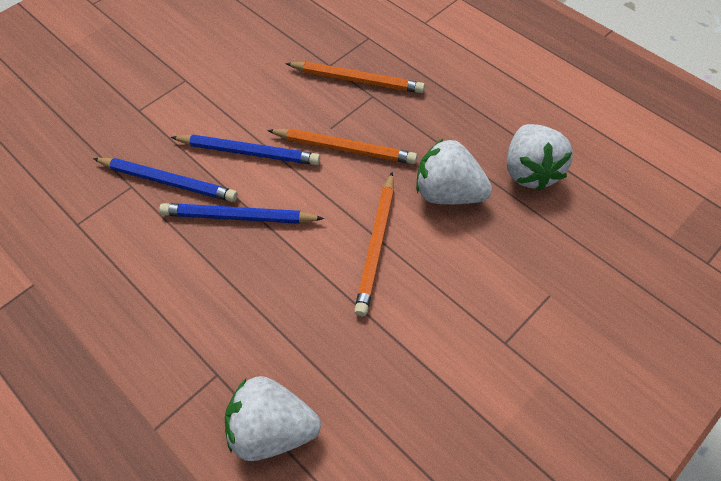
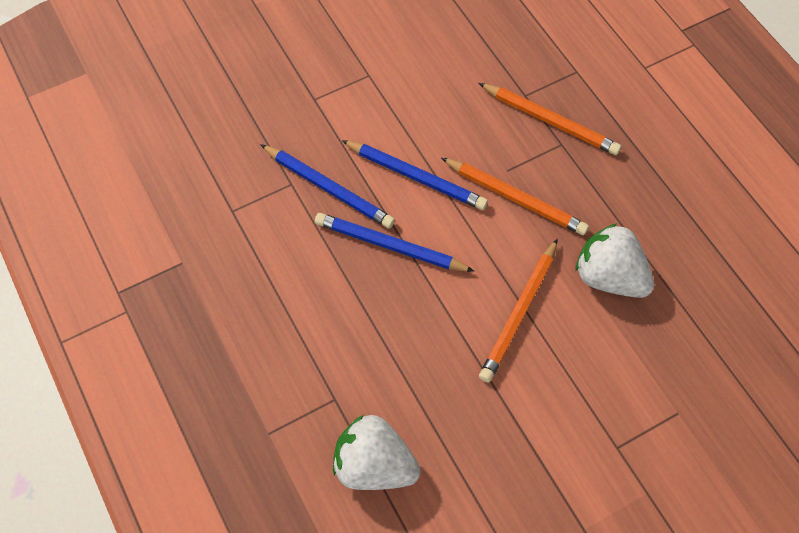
camera: 15 degrees right, 5 degrees up
(530, 171) = (703, 276): white strawberry -> none

